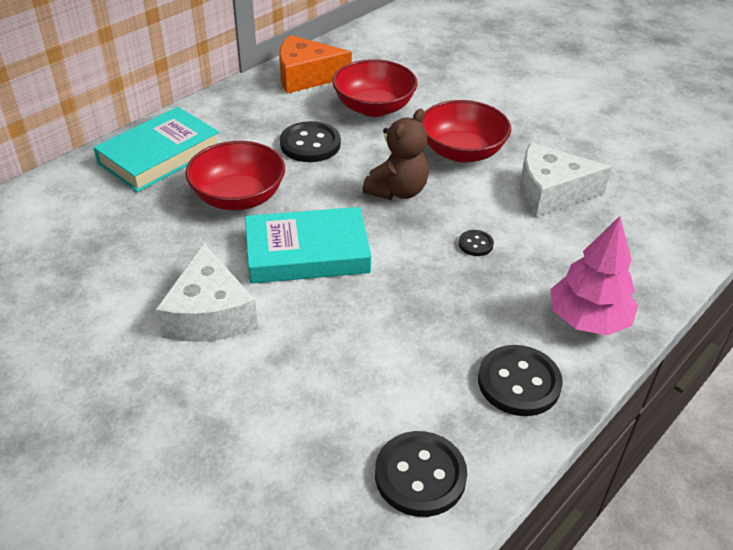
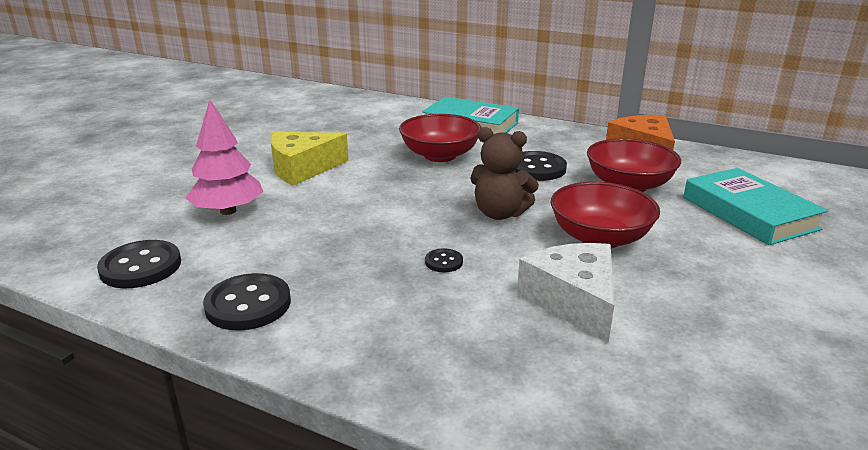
camera: 75 degrees right, 15 degrees down
(209, 314) = (302, 168): white cheese -> yellow cheese
(307, 252) = (386, 189): turquoise book -> turquoise book (749, 213)
(588, 320) = (351, 342): pink tree -> pink tree (228, 211)

